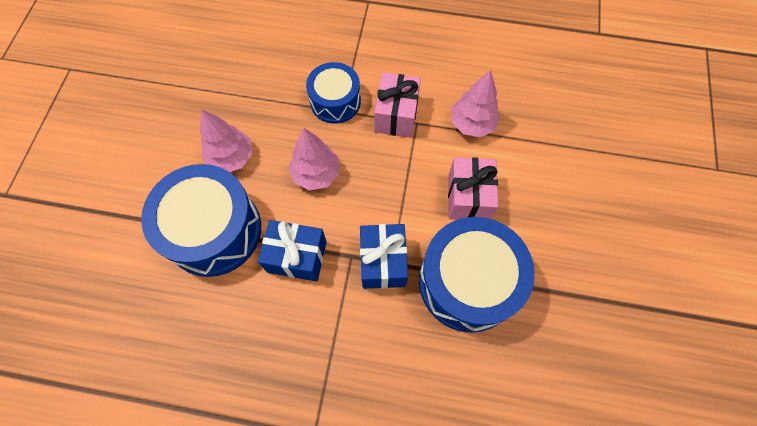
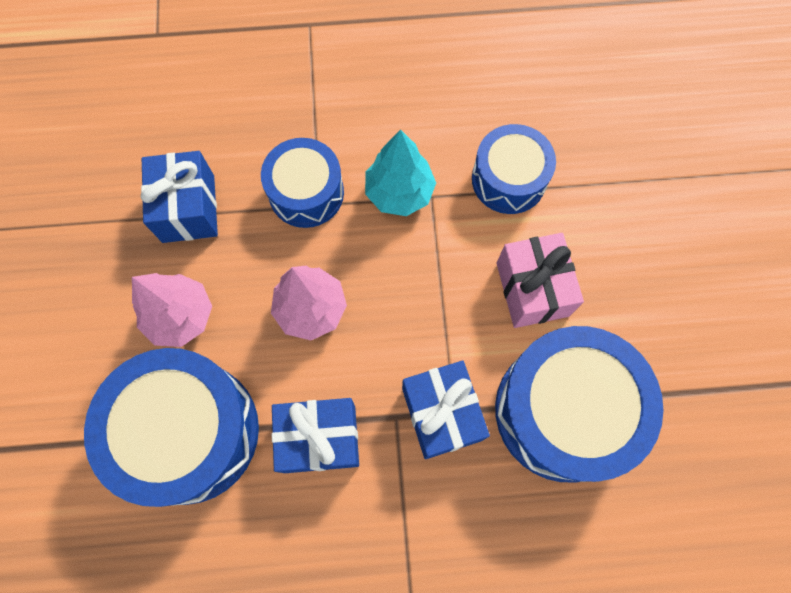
camera: 15 degrees left, 5 degrees up
(257, 94) = (188, 208): none -> blue gift
(396, 115) = (399, 192): pink gift -> turquoise tree
(472, 124) = (508, 179): pink tree -> blue drum

